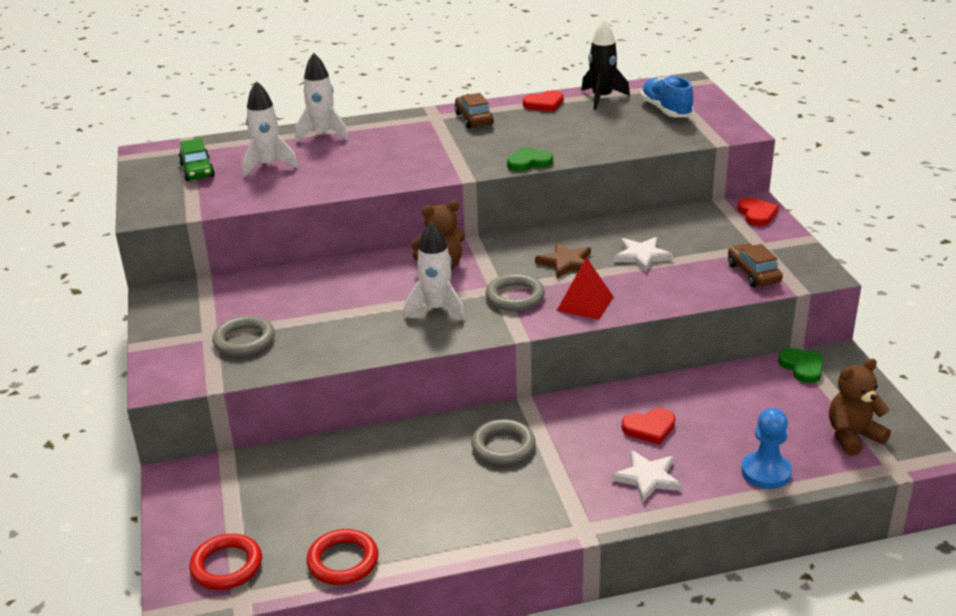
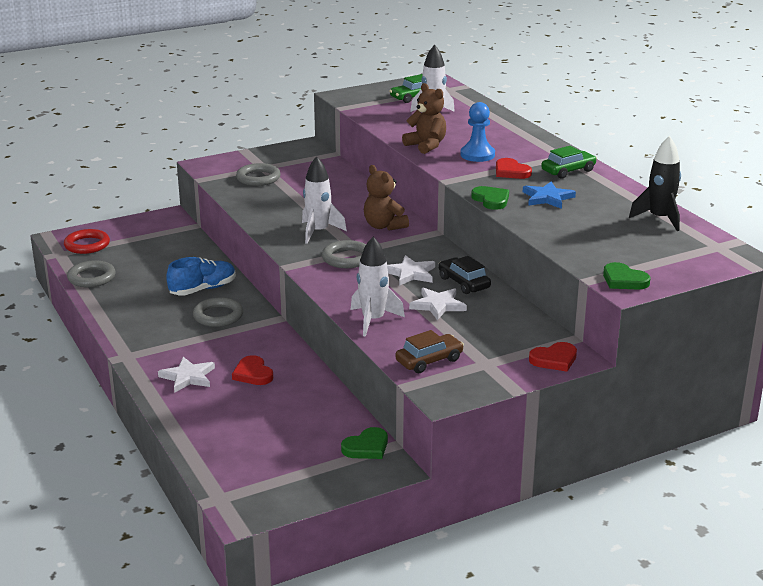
camera: 75 degrees right, 5 degrees down
(323, 134) = (499, 124): white rocket -> white rocket (373, 320)
(343, 561) = (91, 277): red ring -> grey ring
(474, 119) = (568, 171): brown car -> green car
(535, 136) = (547, 198): none -> blue star
(544, 104) = (624, 195): red heart -> red heart (511, 172)
(566, 263) = (410, 273): brown star -> white star
(585, 303) = (346, 287): red pyramid -> none
(597, 237) = (464, 283): none -> black car
(666, 110) = (653, 250): blue shoe -> blue shoe (203, 289)
(722, 129) = (624, 280): none -> green heart
(766, 472) = (202, 430): blue pawn -> blue pawn (477, 155)
(852, 436) = (261, 475): brown teddy bear -> brown teddy bear (426, 146)

